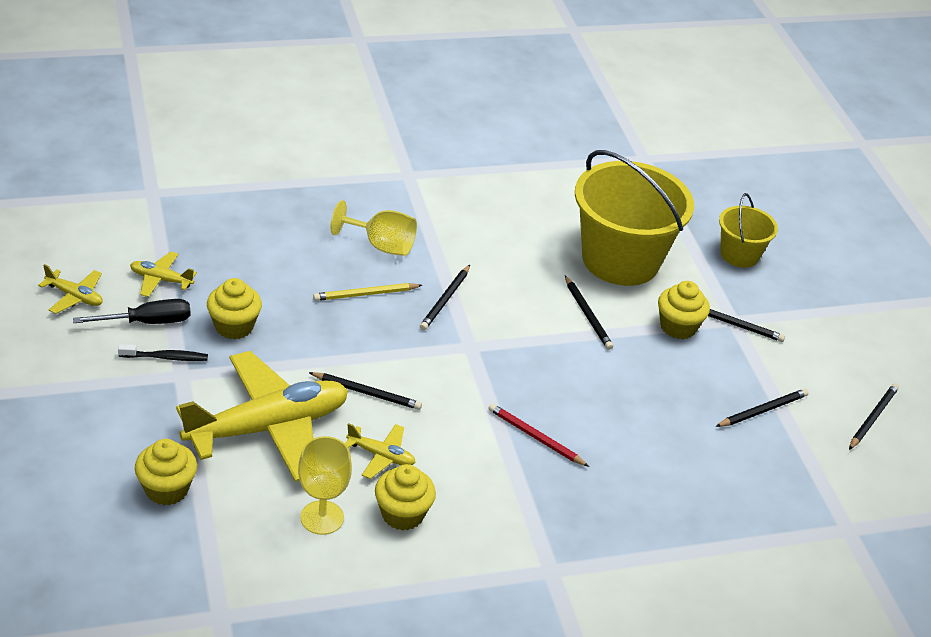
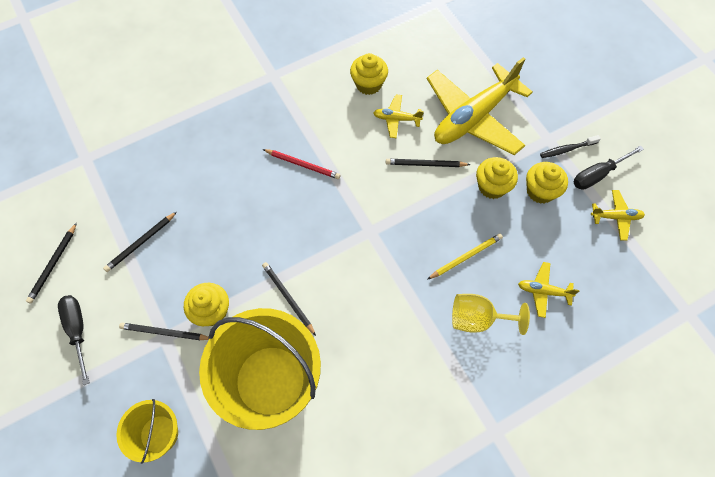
camera: 170 degrees right, 25 degrees up
(75, 296) = (659, 180): yellow plane -> yellow plane (543, 291)
(167, 489) = (506, 59): yellow cupcake -> yellow cupcake (492, 186)
(322, 517) = (413, 68): yellow goblet -> none
(445, 300) = (404, 273): black pencil -> none
(833, 350) = (78, 330): none -> black screwdriver

